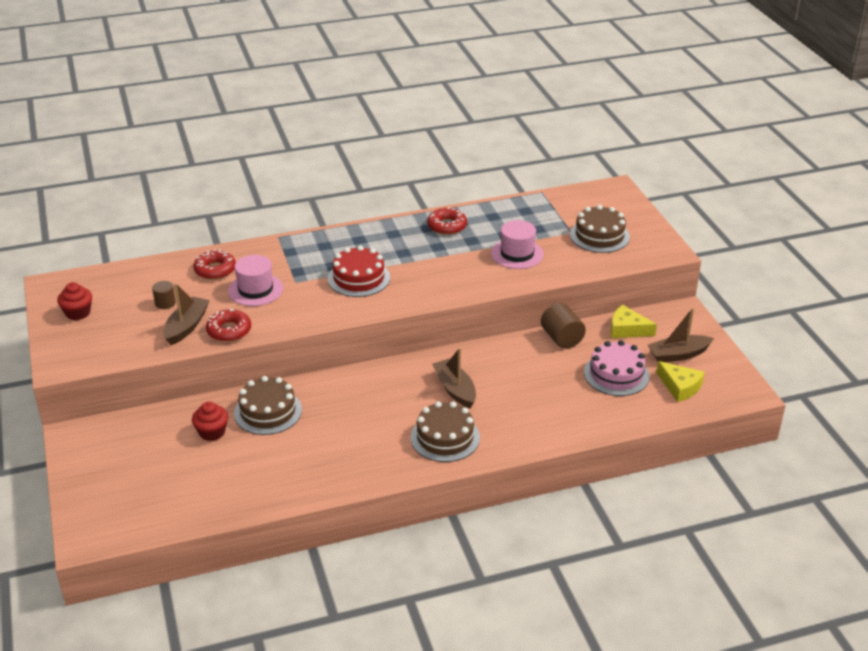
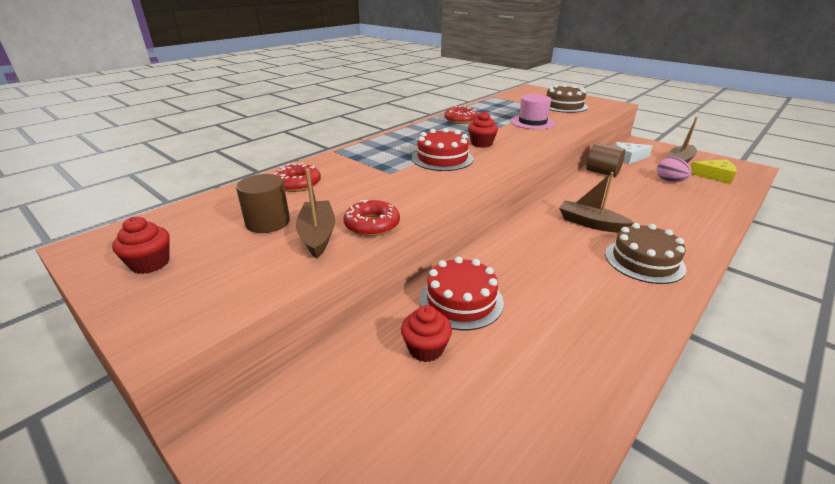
camera: 30 degrees left, 5 degrees down
(165, 303) = (268, 222): brown cylinder -> brown cylinder, size x1.66
(255, 290) = (358, 187): pink hat -> none
(268, 411) = (461, 300): brown cake -> red cake
(419, 270) = (481, 143): none -> red cupcake
(616, 374) = (669, 181): pink cake -> pink egg
(627, 329) = (628, 158): yellow cheese -> white cheese

